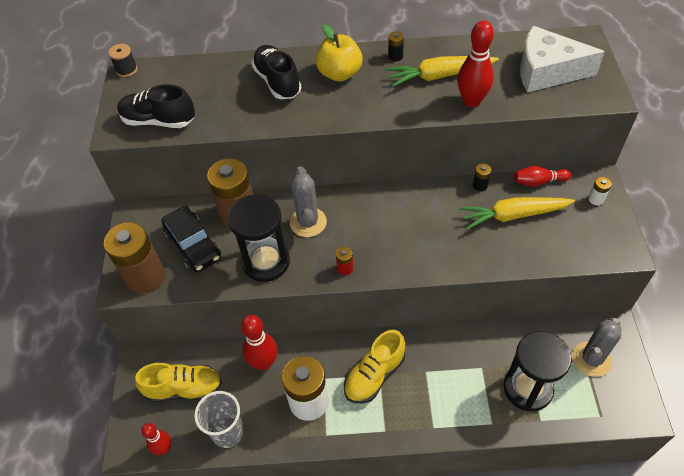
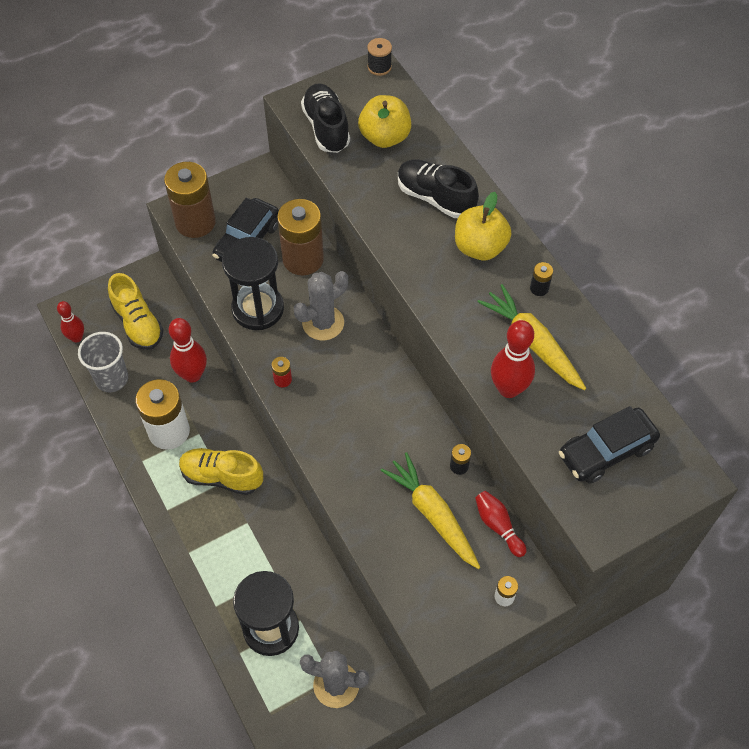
camera: 60 degrees right, 5 degrees up
(197, 90) = (385, 137): none -> yellow apple
(277, 82) = (435, 198): black shoe -> black shoe turned 90 degrees counterclockwise
(547, 71) = (606, 451): white cheese -> black car

